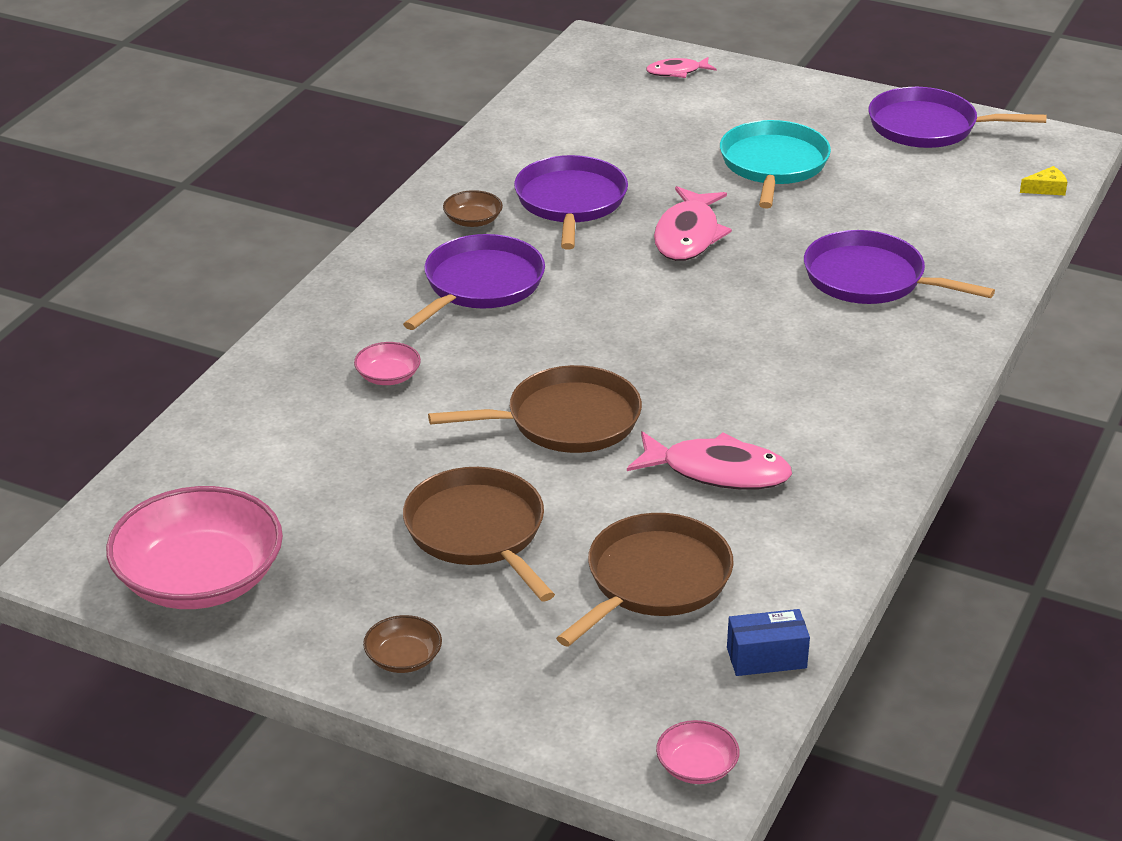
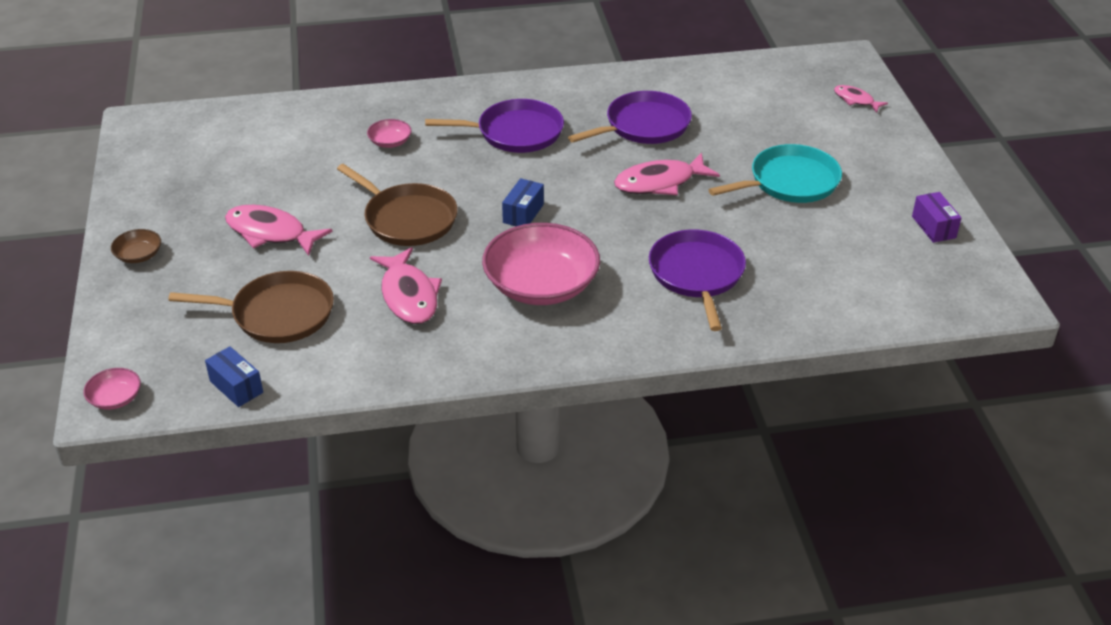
camera: 55 degrees right, 5 degrees up
(199, 579) = (156, 164): pink bowl -> pink bowl (541, 285)
(473, 220) = (581, 102): brown bowl -> none
(478, 532) = (271, 233): brown pan -> pink fish
(646, 339) = (523, 213): none -> blue box
(928, 127) = (933, 227): purple pan -> purple box
(1046, 189) = (921, 312): yellow cheese -> none

